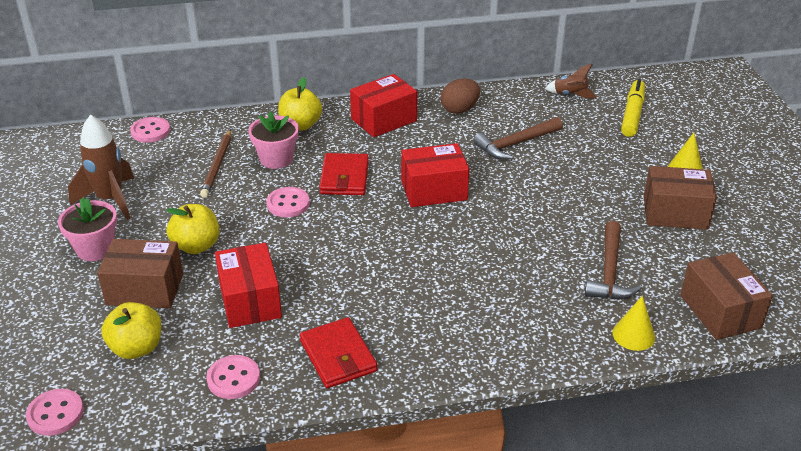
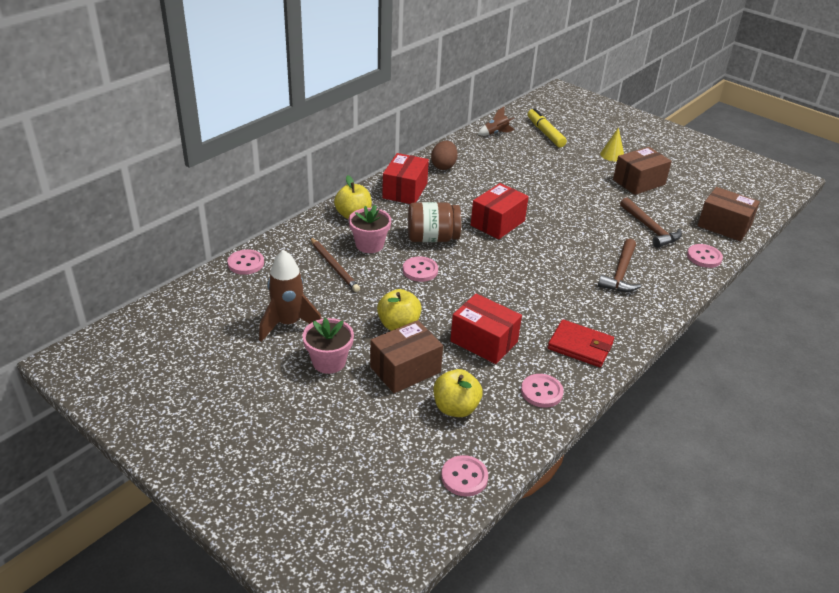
camera: 40 degrees left, 0 degrees up
(344, 177) = (432, 238): red wallet -> brown jar
(515, 144) = (505, 175): brown hammer -> brown hammer (620, 273)
(633, 335) = (704, 257): yellow cone -> pink button

